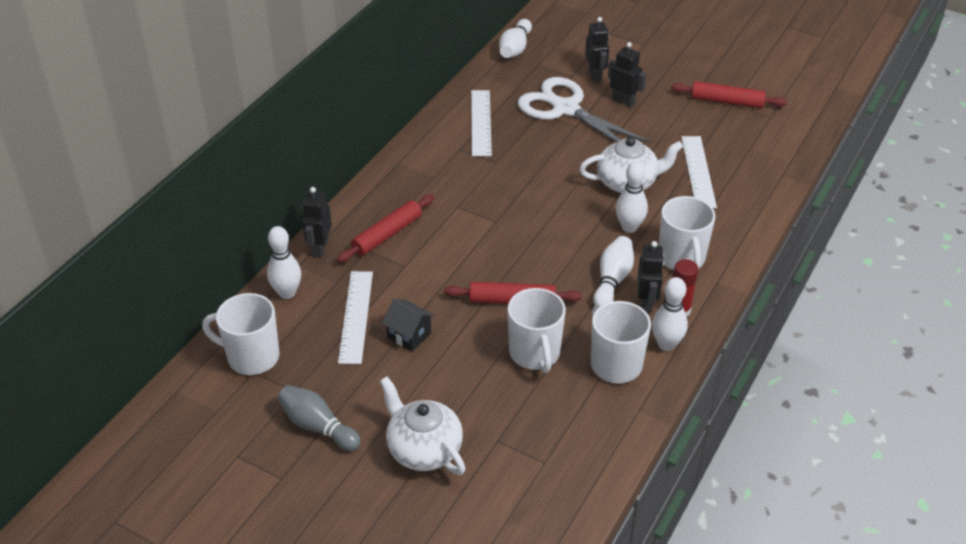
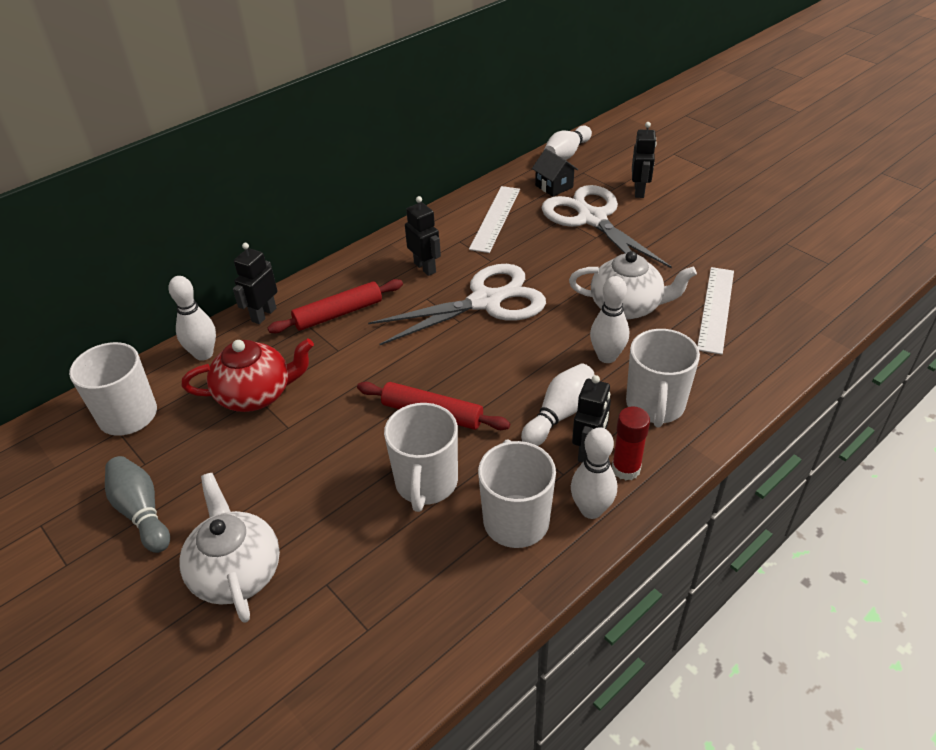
camera: 20 degrees right, 0 degrees up
(356, 316) = (256, 394): white ruler -> red teapot
(409, 335) = (299, 428): black house -> black house (554, 186)
(509, 200) = (485, 302): none -> white scissors
(623, 101) = (659, 221): black robot -> black robot (425, 267)
(727, 101) = (780, 239): red rolling pin -> none

